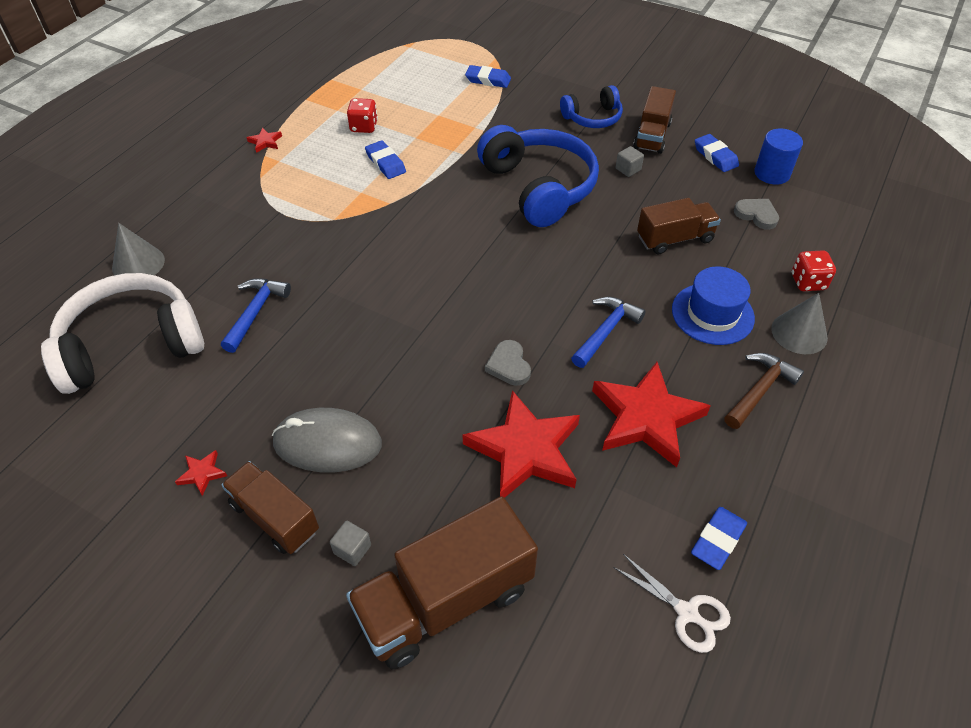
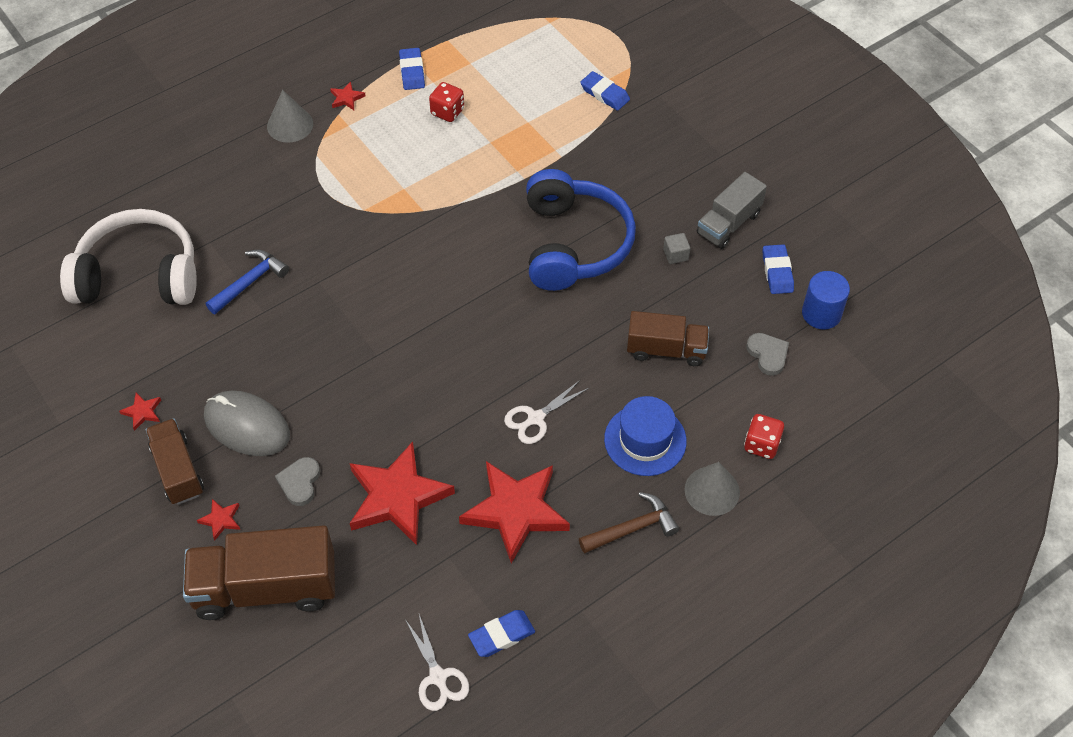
camera: 25 degrees right, 5 degrees up
(138, 264) = (177, 196): grey cone -> grey cone (290, 125)
(352, 549) = (221, 520): grey cube -> red star
(385, 163) = (444, 163): blue eraser -> blue eraser (412, 72)
(509, 365) = (430, 416): grey heart -> grey heart (300, 482)
(592, 118) = (682, 179): blue headphones -> none
(606, 331) = (536, 418): blue hammer -> white scissors
(652, 136) = (728, 223): brown truck -> grey truck

